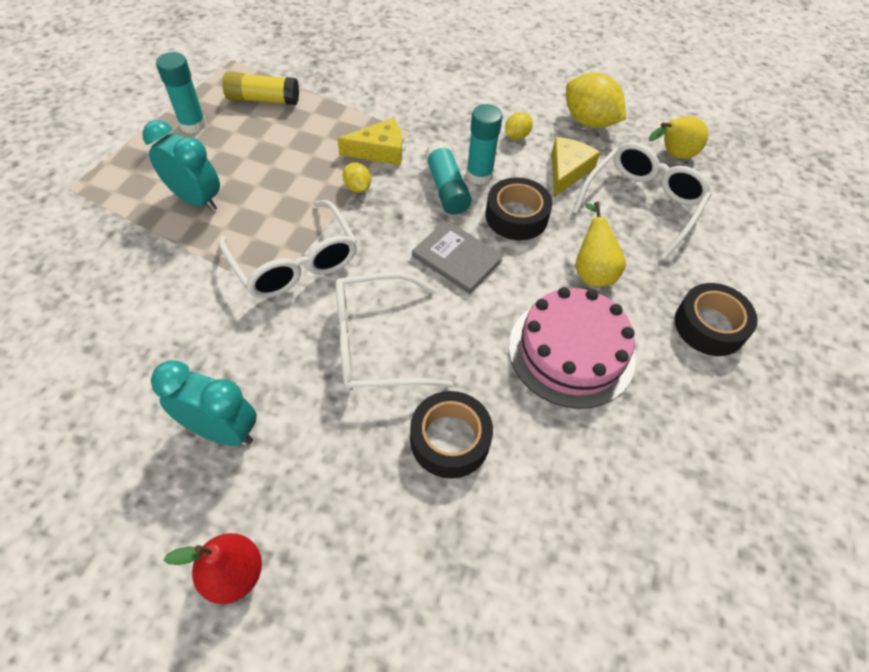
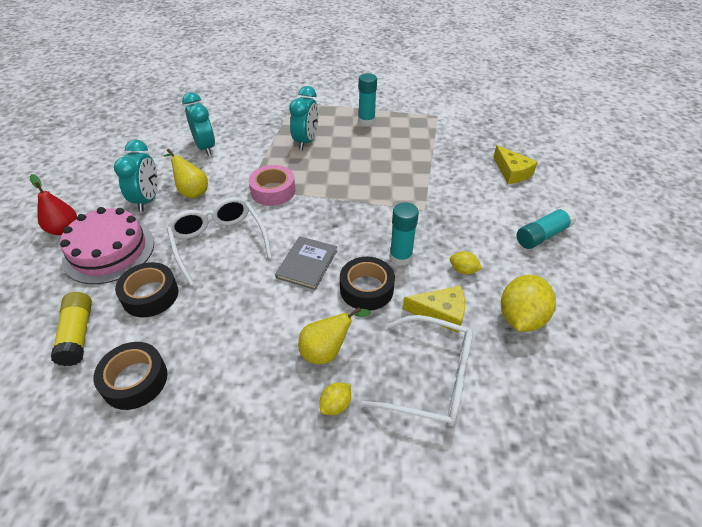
camera: 75 degrees right, 10 degrees down
(120, 329) = (205, 147): none -> turquoise clock
(263, 99) = (408, 138): yellow glue stick -> yellow glue stick (78, 335)
(294, 262) = (273, 191): white glasses -> pink tape
(357, 187) = (351, 199): yellow lemon -> yellow lemon (336, 405)
(379, 151) = (393, 199): yellow cheese -> yellow cheese (512, 172)
(446, 188) = (375, 242): turquoise glue stick -> turquoise glue stick (542, 235)
(571, 351) = (238, 350): pink cake -> pink cake (109, 251)
(672, 155) = (521, 398): yellow pear -> yellow pear (192, 192)
(709, 326) = (294, 457): black tape -> black tape (135, 380)

